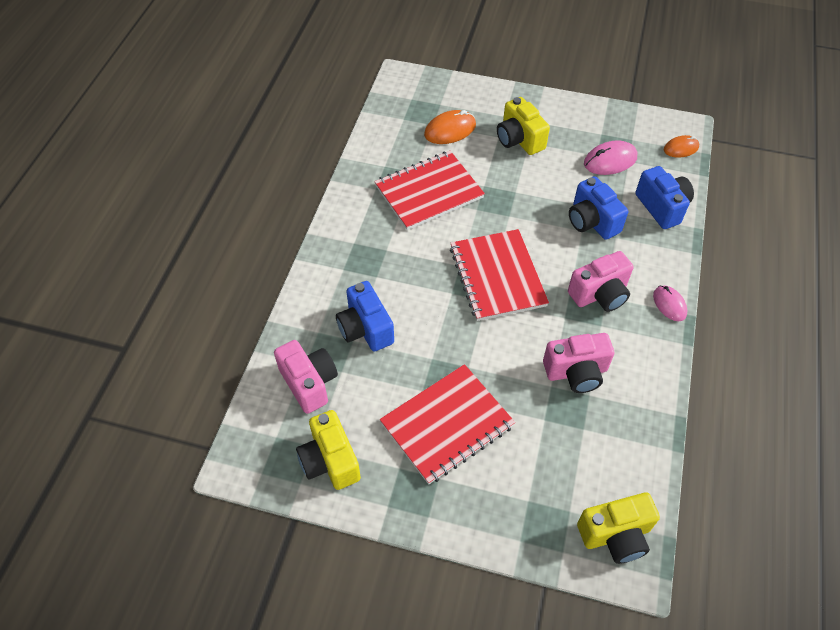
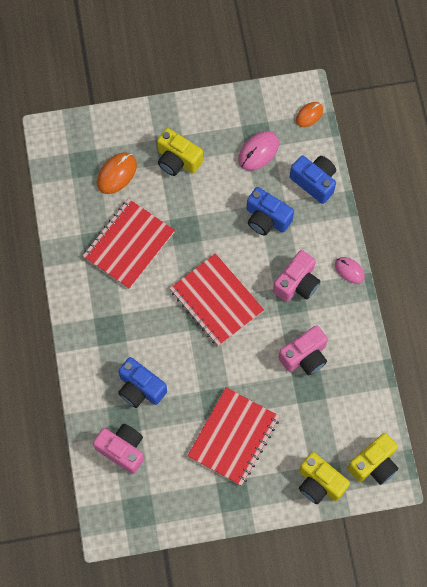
camera: 25 degrees left, 15 degrees up
(330, 461) = (167, 499): yellow camera -> yellow camera (319, 483)

